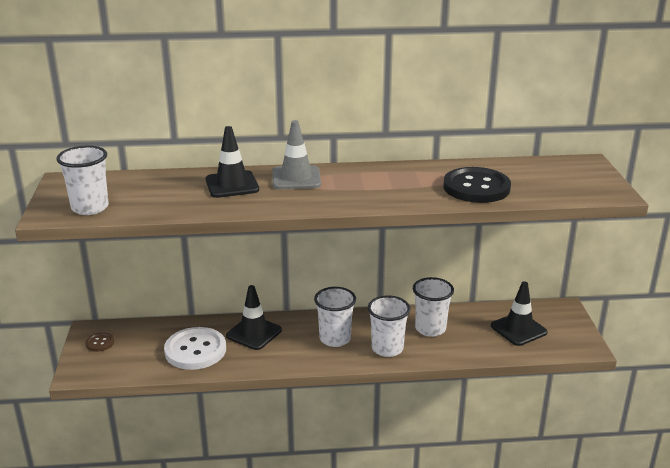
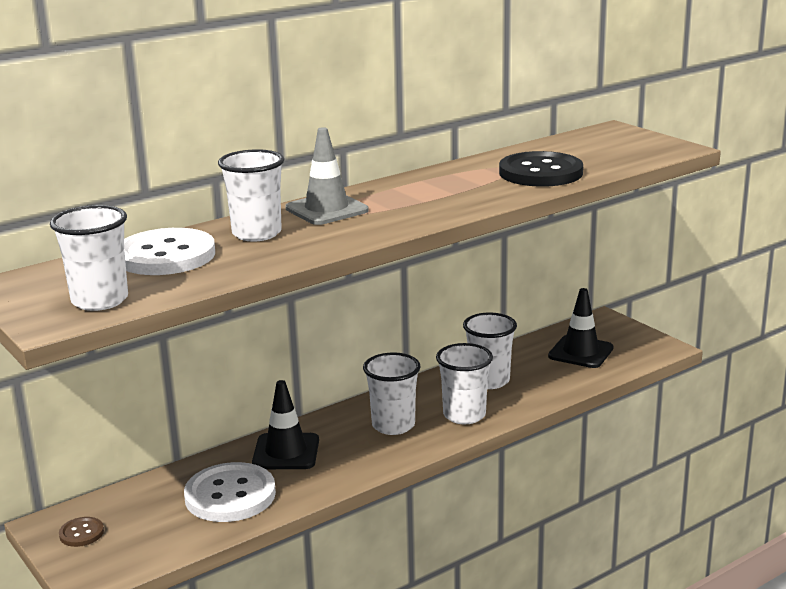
camera: 30 degrees left, 5 degrees down
(163, 186) = (166, 256): none -> white button
(232, 185) = (257, 233): black traffic cone -> white cup

